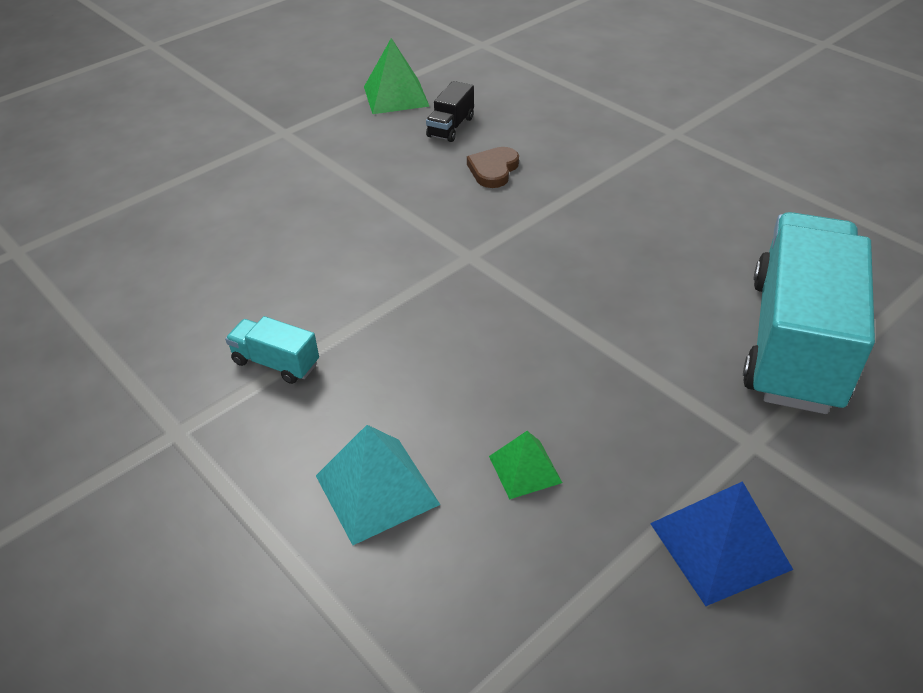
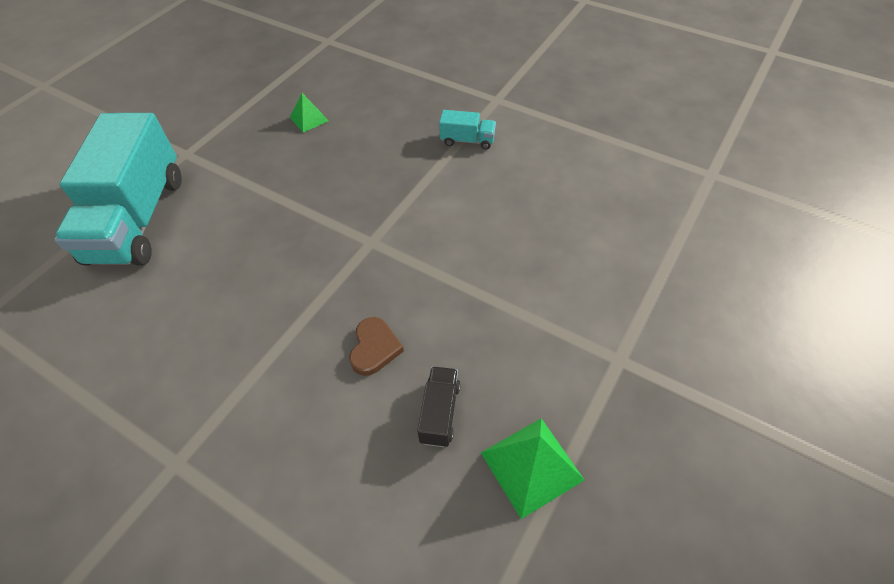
camera: 165 degrees right, 10 degrees up
(377, 489) = (380, 97): turquoise pyramid -> none
(720, 546) = (215, 108): blue pyramid -> none

